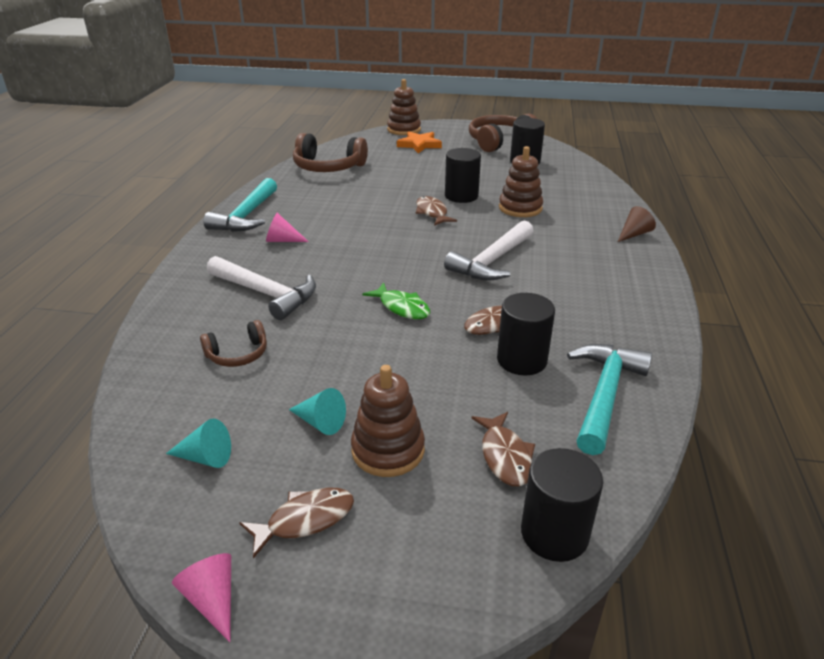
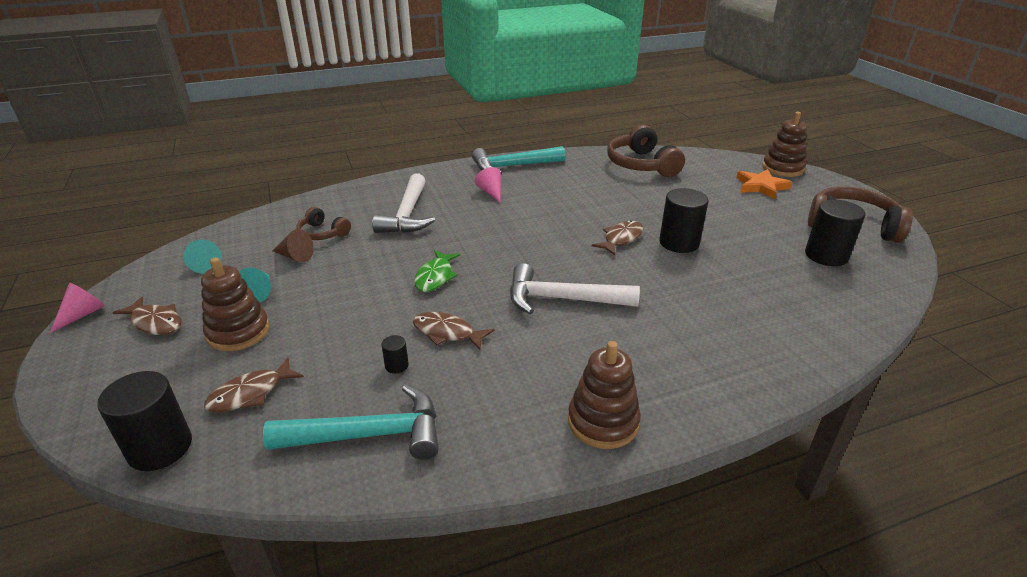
camera: 60 degrees right, 0 degrees up
(520, 208) = (700, 284): brown stacking toy -> brown stacking toy (603, 422)
(521, 360) = (396, 365): black cylinder -> black cylinder, size x0.45
(634, 234) = (743, 384): brown cone -> brown cone (295, 256)

